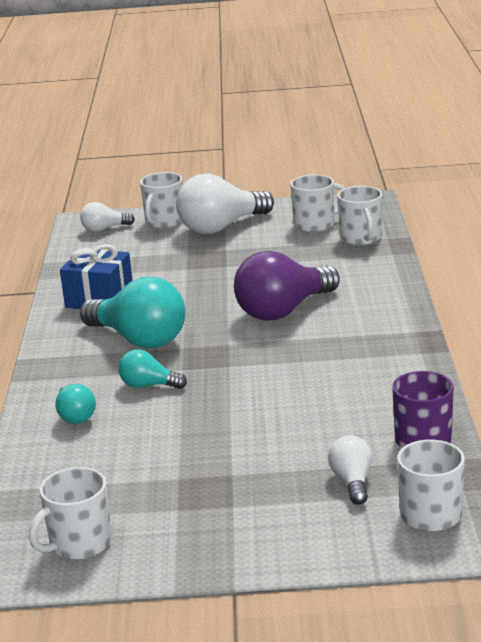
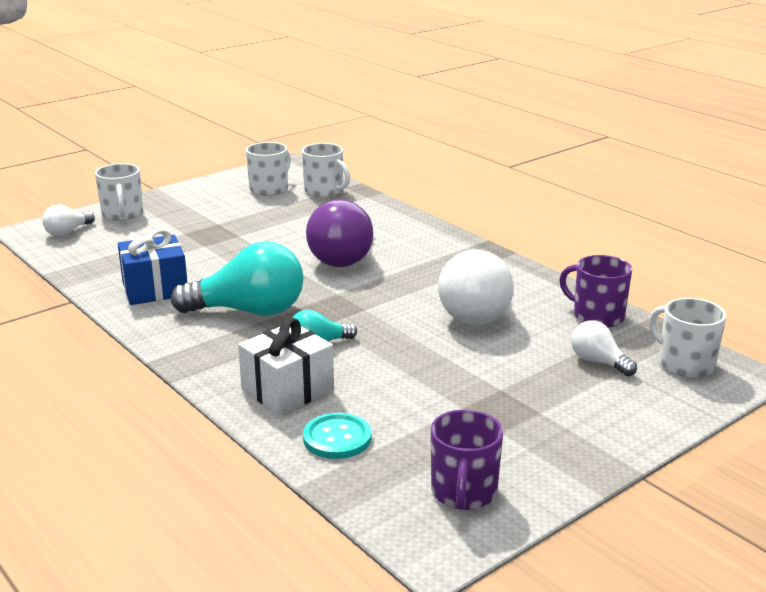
camera: 40 degrees left, 0 degrees up
(56, 466) = (337, 438): none -> turquoise button
(75, 416) = (287, 390): turquoise light bulb -> white gift
(79, 544) = (463, 492): white mug -> purple mug
(221, 227) = (186, 207): white light bulb -> white light bulb (478, 311)

